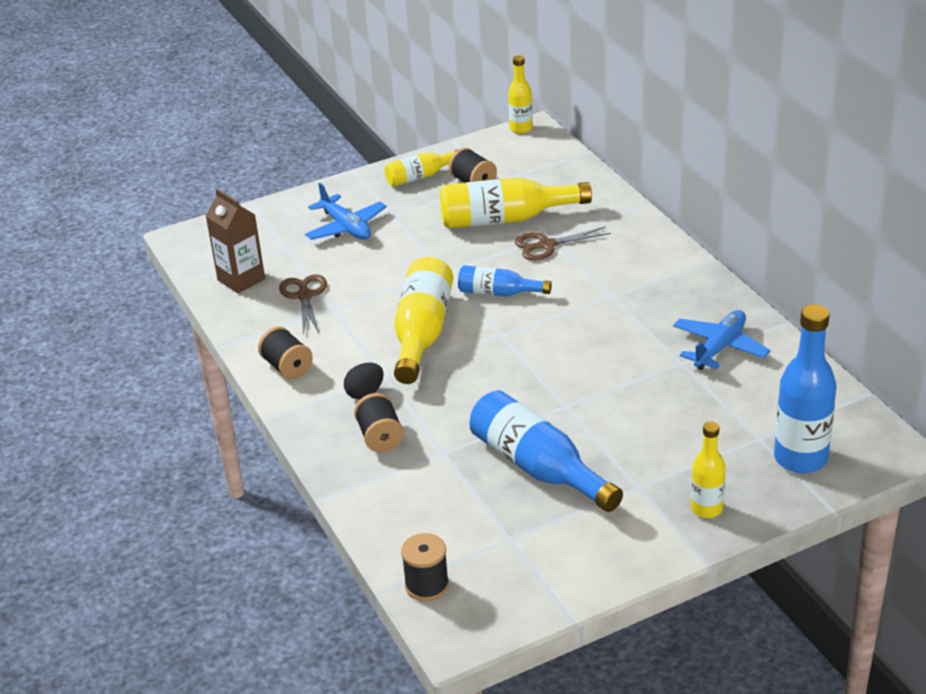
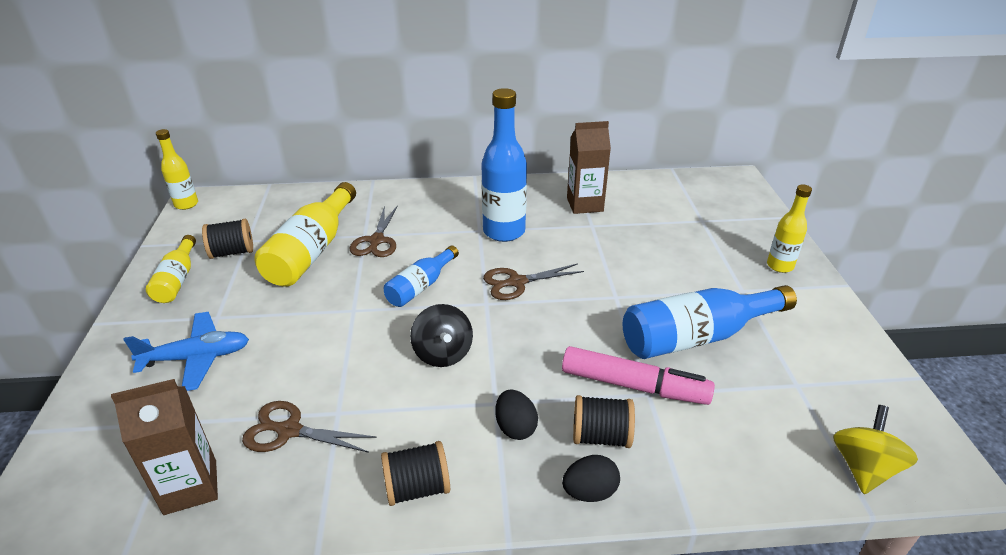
camera: 70 degrees left, 0 degrees up
(324, 444) = (589, 492): none -> black egg
(422, 333) = (443, 353): yellow bottle -> black spinning top
(427, 585) = (863, 468): black spool -> yellow spinning top
(448, 442) = (633, 385): none -> pink marker
(544, 342) = (517, 282): none -> brown scissors
(719, 347) = (585, 204): blue plane -> brown carton
(800, 458) = (732, 211): blue bottle -> blue bottle (504, 231)

